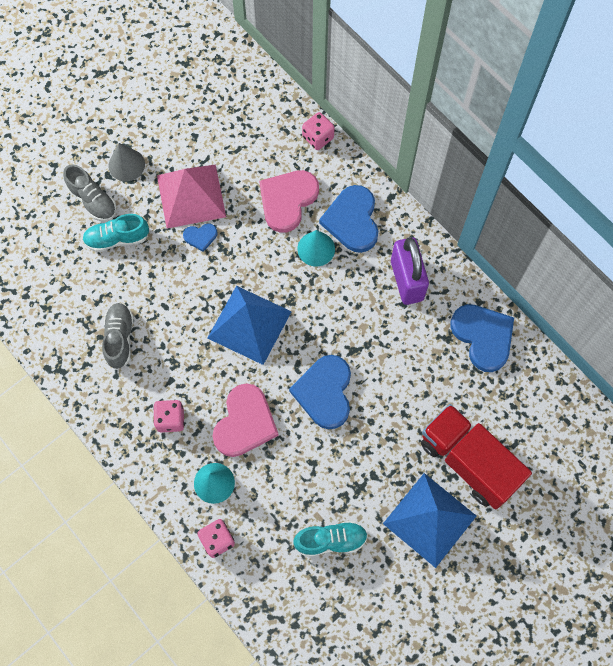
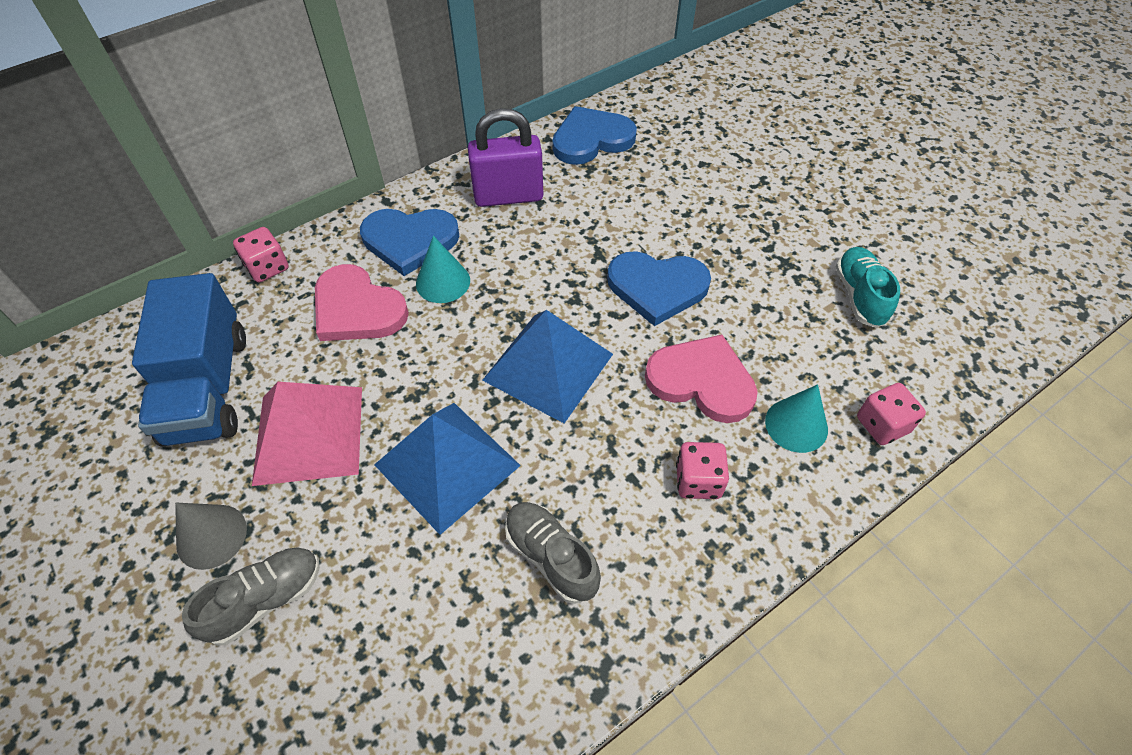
camera: 85 degrees left, 15 degrees down
(117, 239) = (357, 556): turquoise shoe -> none
(120, 338) = (551, 557): grey shoe -> grey shoe turned 45 degrees clockwise
(200, 237) = (387, 424): blue heart -> none
(220, 132) = (207, 387): none -> blue truck
(430, 519) = (818, 203): blue pyramid -> blue pyramid (447, 464)
(468, 461) = (744, 165): red truck -> none

